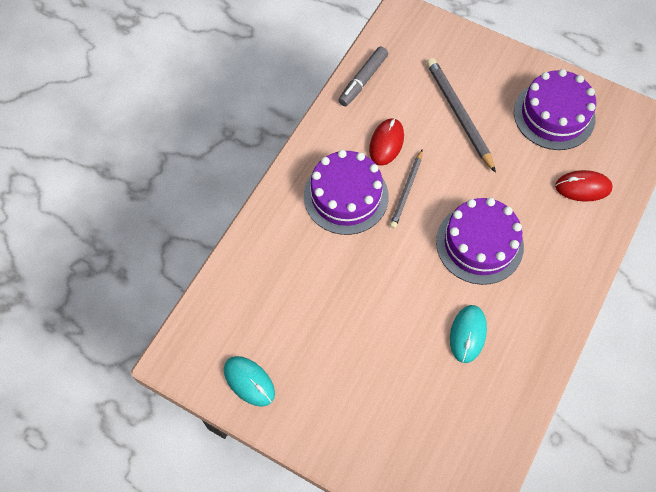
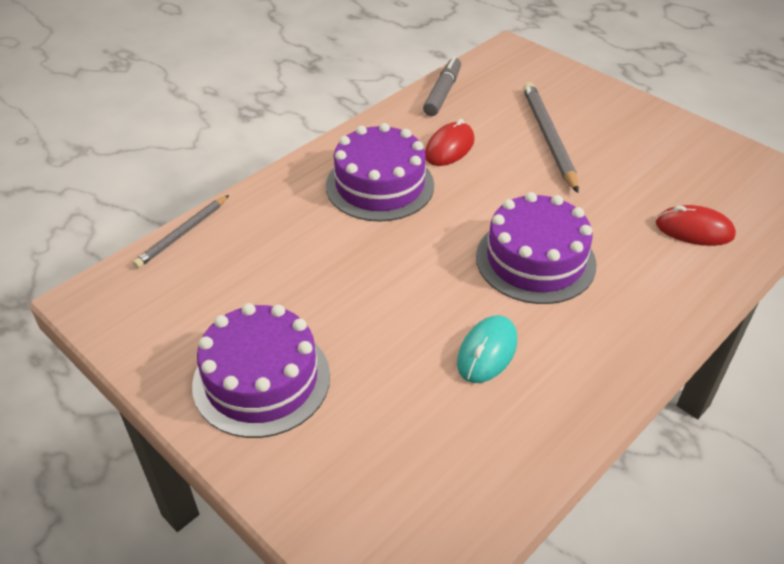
camera: 15 degrees right, 20 degrees down
(249, 381) = (169, 341): turquoise mouse -> none
(363, 80) = (443, 93): grey marker -> grey marker turned 150 degrees clockwise
(406, 190) = (458, 193): grey pencil -> grey pencil (183, 233)
(554, 115) = (671, 157): purple cake -> purple cake (261, 380)

